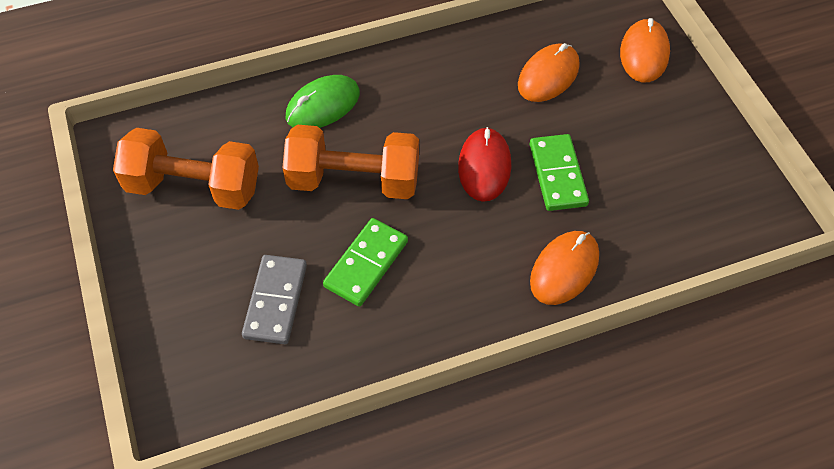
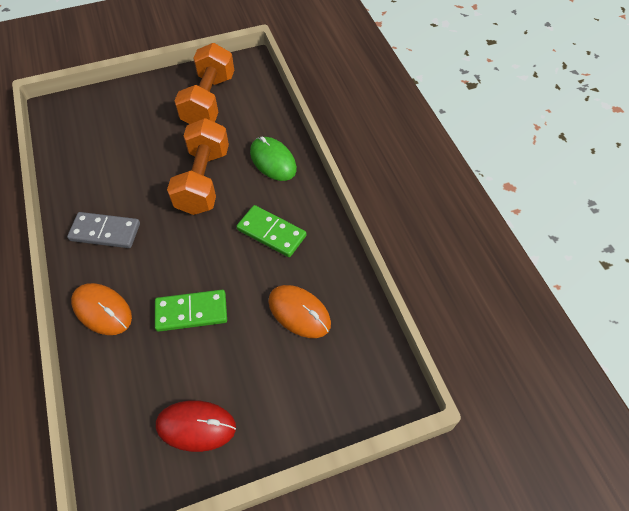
camera: 90 degrees right, 0 degrees up
(276, 301) = (116, 145): grey domino -> grey domino (105, 232)
(366, 264) = (133, 189): green domino -> green domino (271, 232)
(484, 166) = (206, 260): red mouse -> red mouse (196, 426)
(644, 53) = (326, 400): orange mouse -> none

